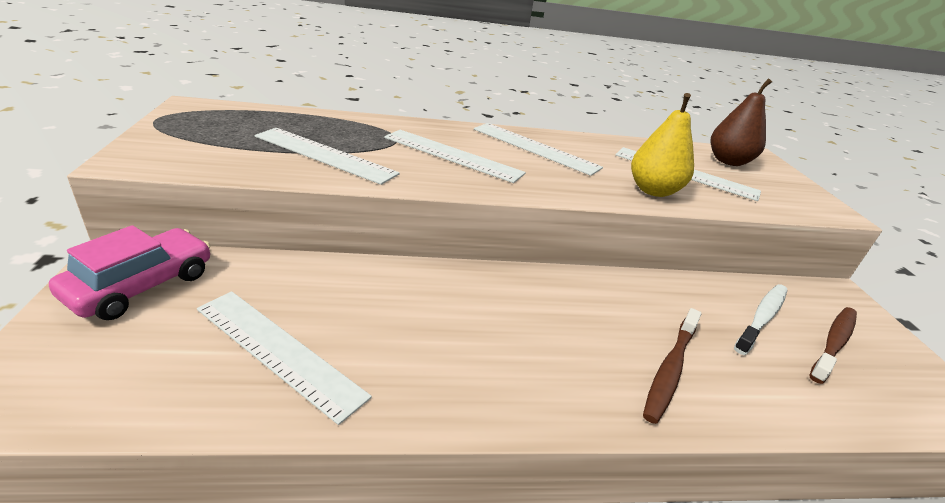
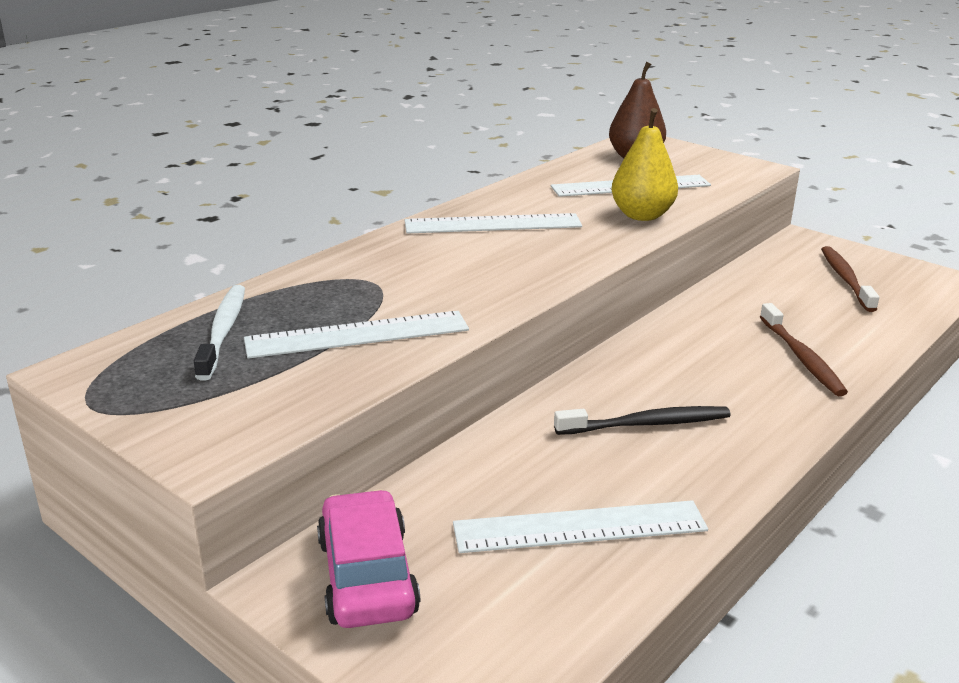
camera: 40 degrees left, 5 degrees down
(452, 155) = (452, 270): white ruler -> none
(453, 326) = (647, 424): none -> black toothbrush
(762, 318) = (791, 287): white toothbrush -> white toothbrush (223, 331)

